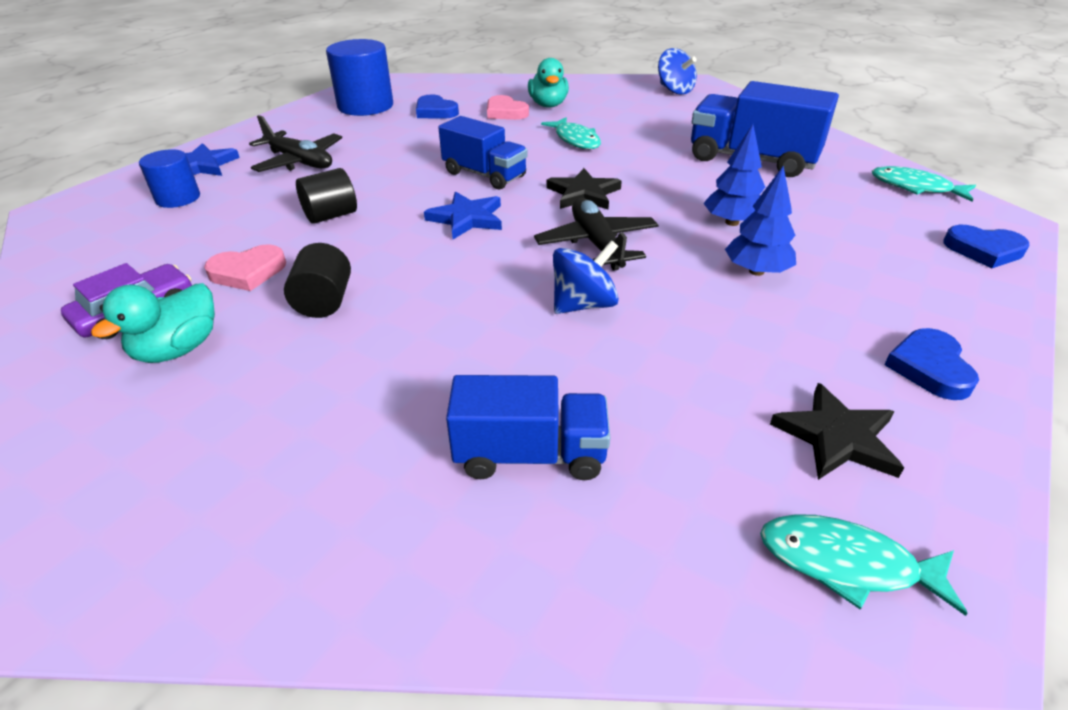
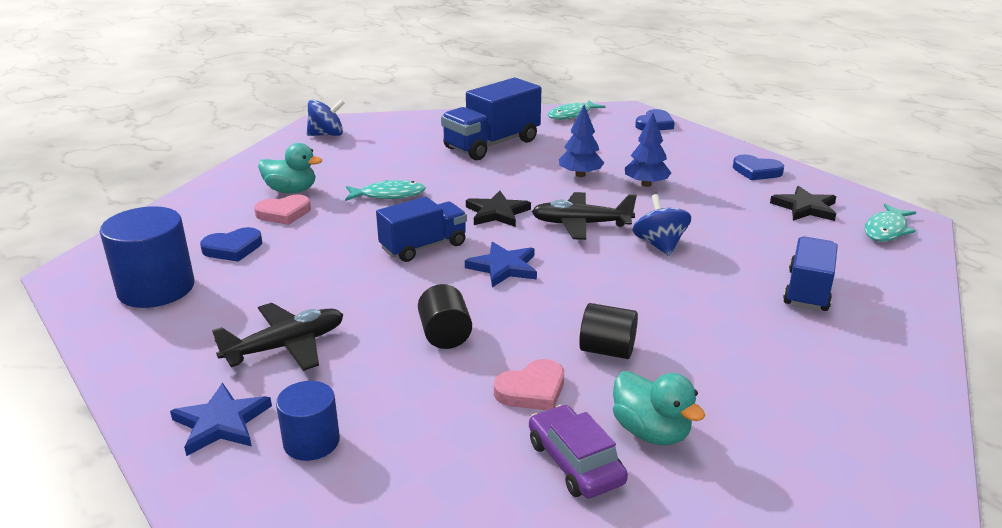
camera: 70 degrees left, 10 degrees down
(248, 272) = (532, 390): pink heart -> pink heart turned 60 degrees clockwise

